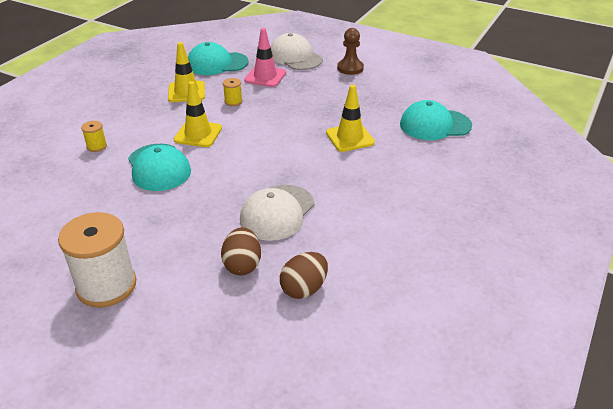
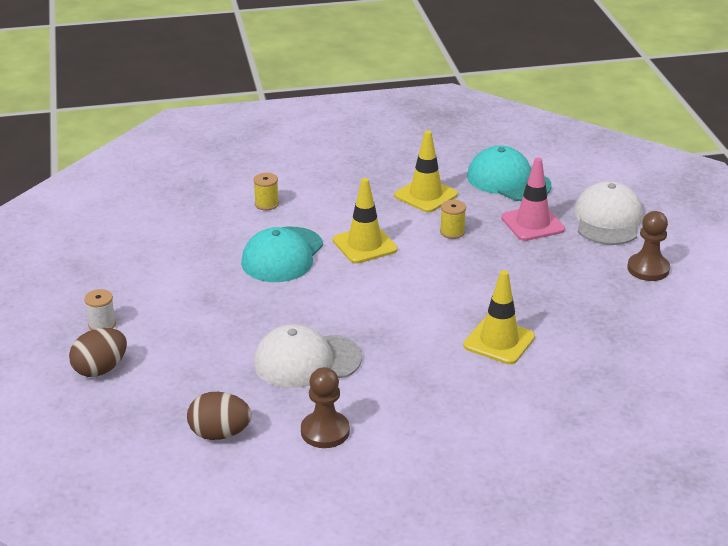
camera: 50 degrees right, 5 degrees down
(106, 286) = (102, 324): white spool -> white spool, size x0.44
(242, 265) = (209, 381): brown egg -> brown egg (100, 369)
(354, 241) = (325, 431): none -> brown pawn
(435, 125) = (620, 390): turquoise cap -> none

